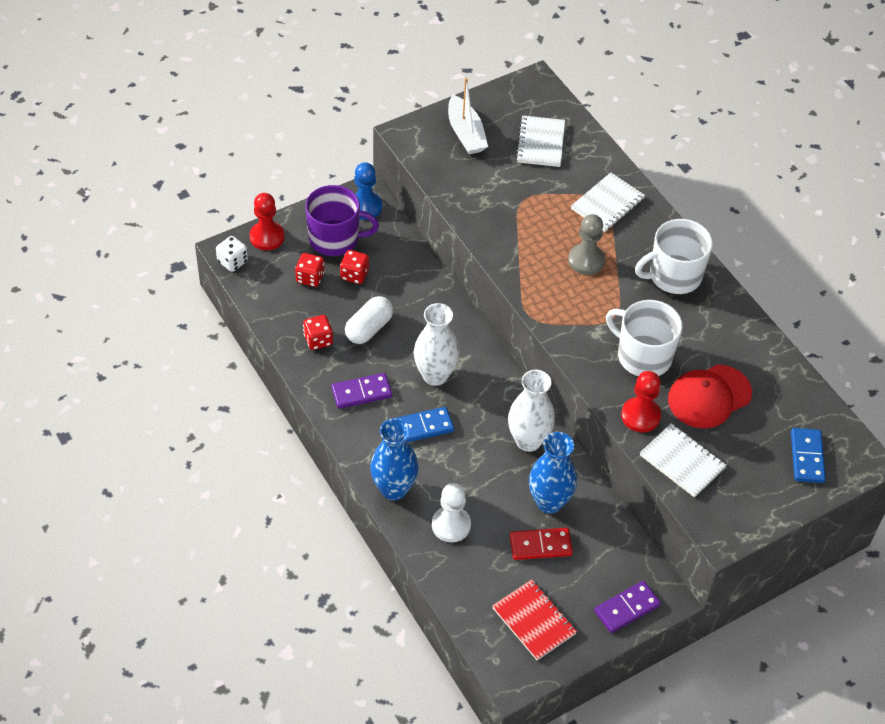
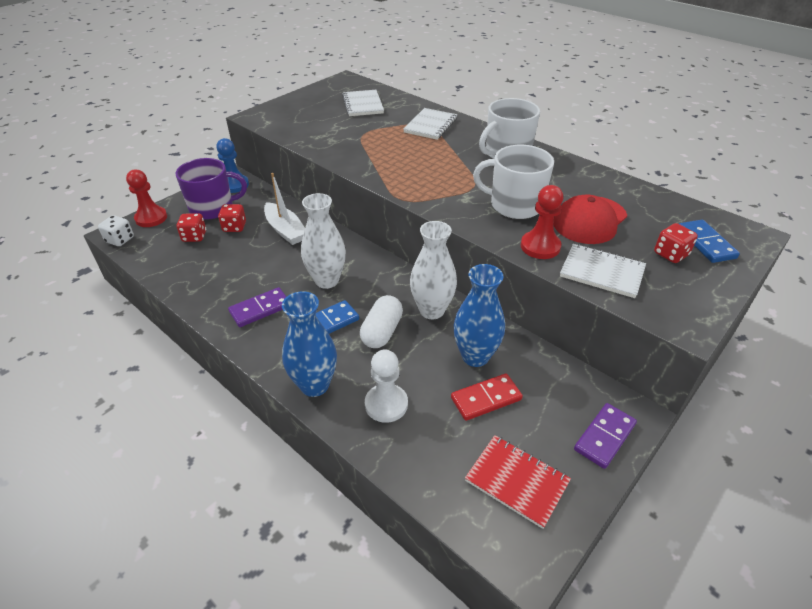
camera: 15 degrees left, 10 degrees down
(318, 340) = (209, 278): red dice -> red dice (670, 254)
(369, 328) = (256, 260): white capsule -> white capsule (382, 331)
(465, 133) = (302, 109): white boat -> white boat (285, 230)
(586, 260) = (431, 157): grey pawn -> none

